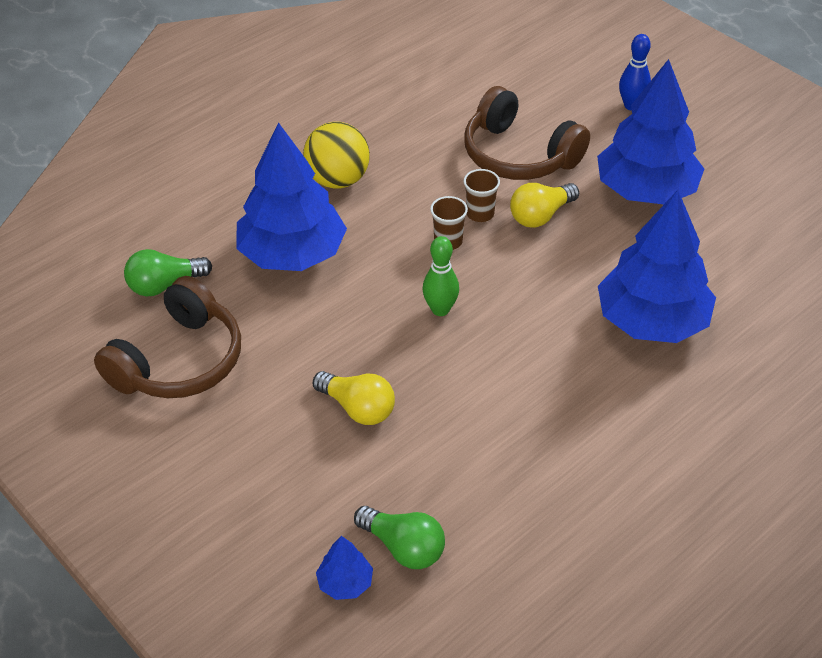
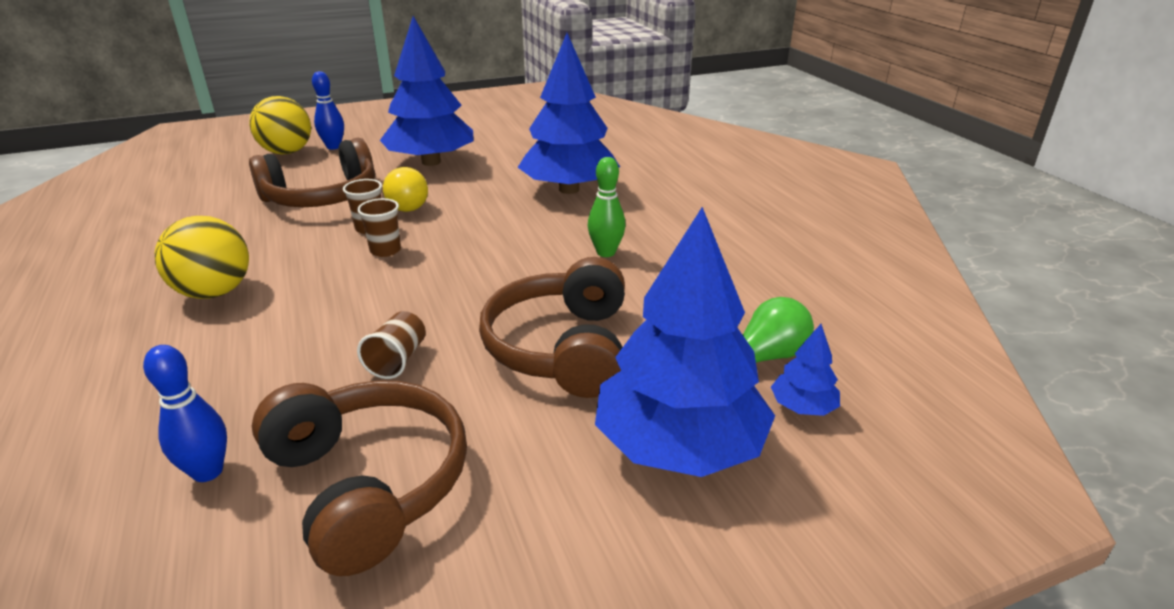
camera: 70 degrees left, 15 degrees down
(164, 285) = (207, 471): green light bulb -> blue bowling pin
(292, 254) = (287, 346): blue tree -> blue tree (679, 445)
(302, 319) = (397, 360): none -> brown cup
(358, 408) = (562, 348): yellow light bulb -> brown headphones
(440, 309) = (469, 273): green bowling pin -> green bowling pin (606, 252)
(596, 82) = (287, 152): none -> yellow ball

